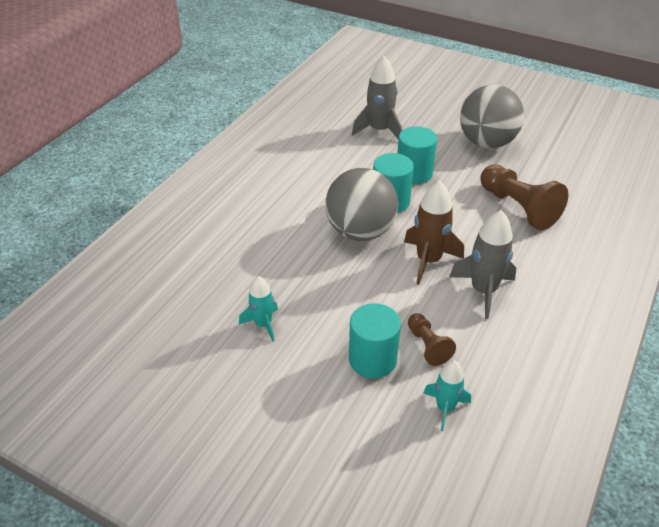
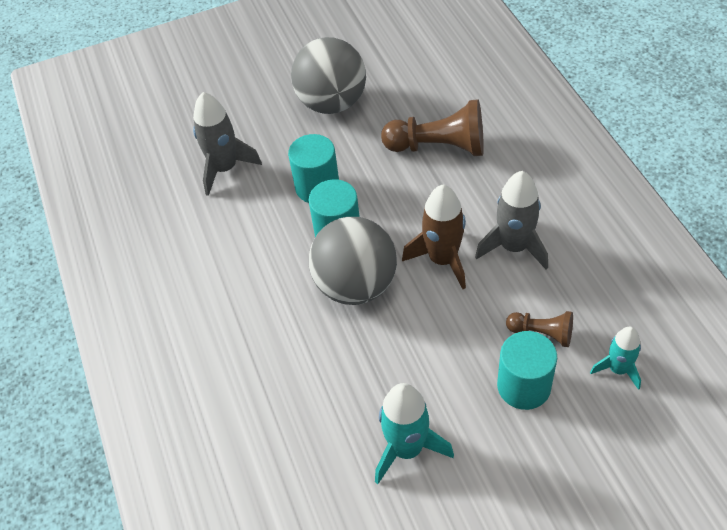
camera: 45 degrees left, 10 degrees up
(263, 324) = (407, 449): turquoise rocket -> turquoise rocket, size x1.60

